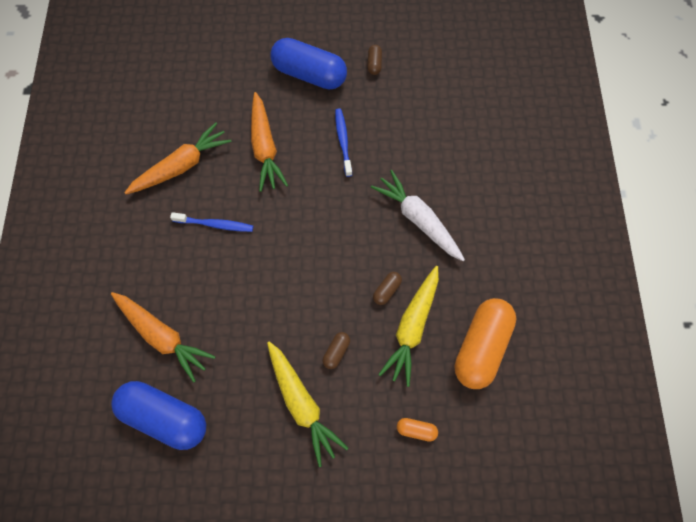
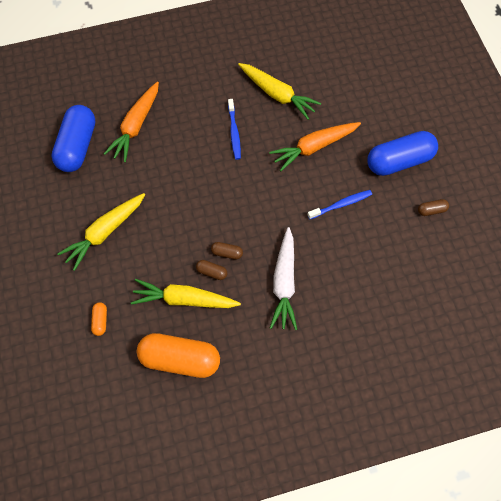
camera: 75 degrees right, 0 degrees up
(181, 166) = (277, 94): orange carrot -> yellow carrot
(309, 74) = (399, 161): blue capsule -> blue capsule turned 60 degrees clockwise
(336, 352) = (150, 246): brown capsule -> brown capsule (227, 253)
(418, 220) = (284, 283): white carrot -> white carrot turned 150 degrees clockwise

